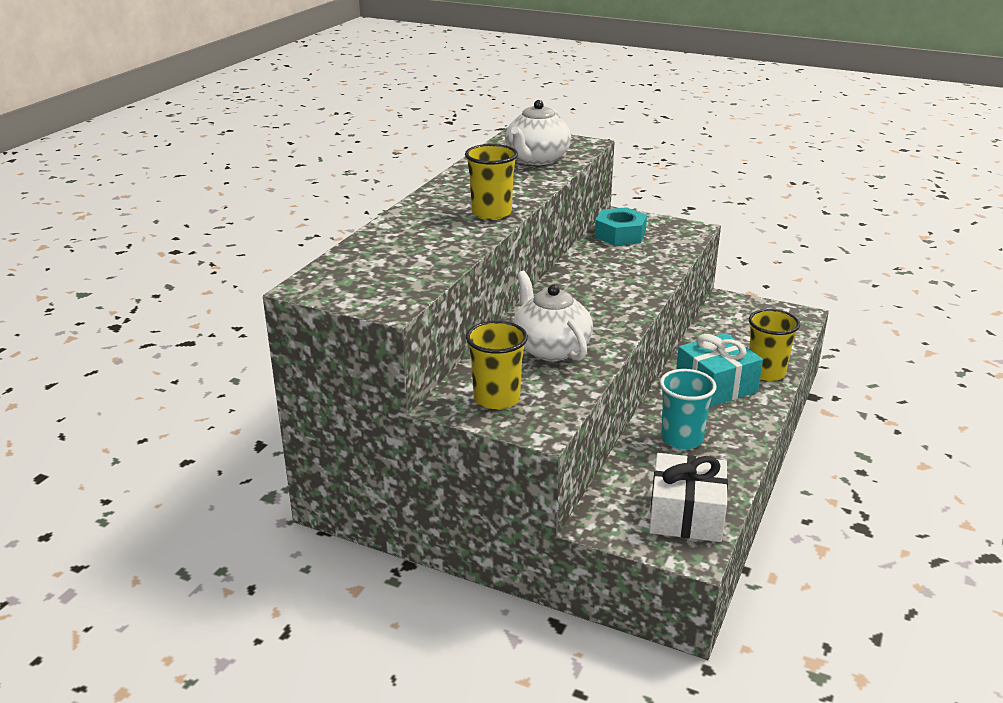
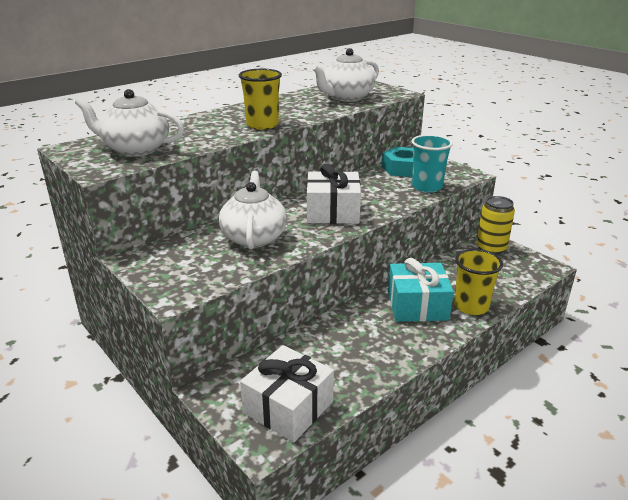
camera: 25 degrees right, 0 degrees up
(392, 272) = (135, 149): none -> white teapot
(496, 399) = (170, 264): yellow cup -> none
(600, 301) = (333, 212): none -> white gift
(682, 439) = (347, 341): turquoise cup -> turquoise cup (427, 187)
(735, 308) = (491, 248): none -> yellow can

